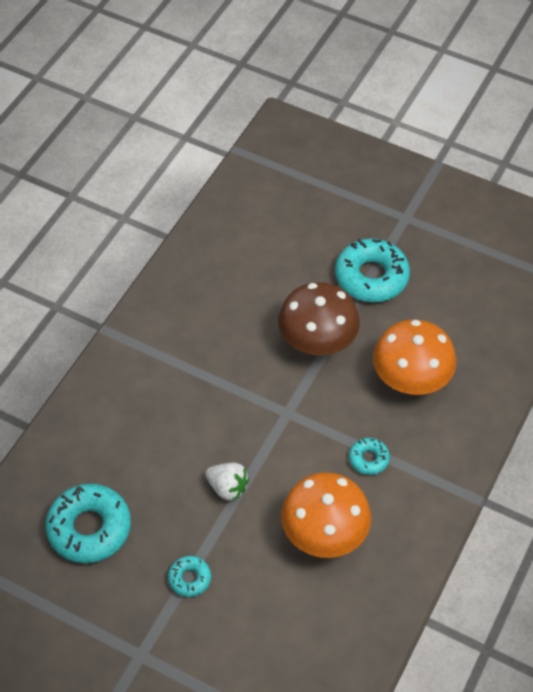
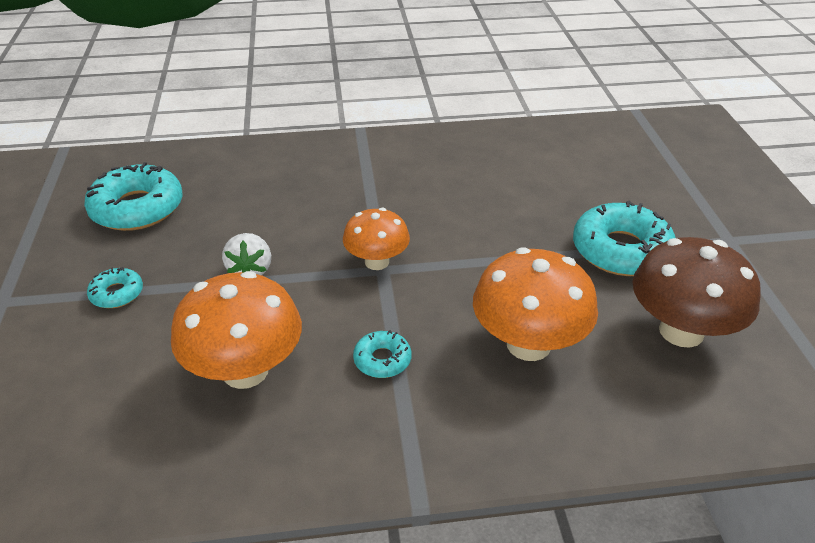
camera: 55 degrees right, 15 degrees down
(277, 411) = (377, 262): none -> orange mushroom
(317, 342) = (492, 250): brown mushroom -> brown mushroom (681, 331)

